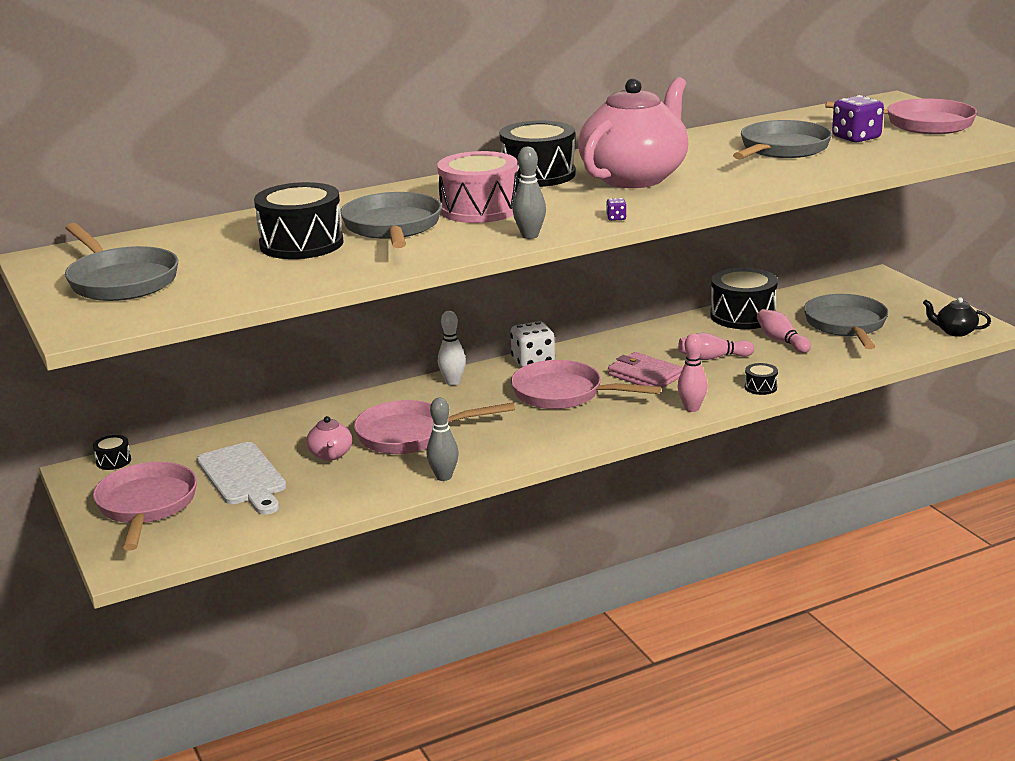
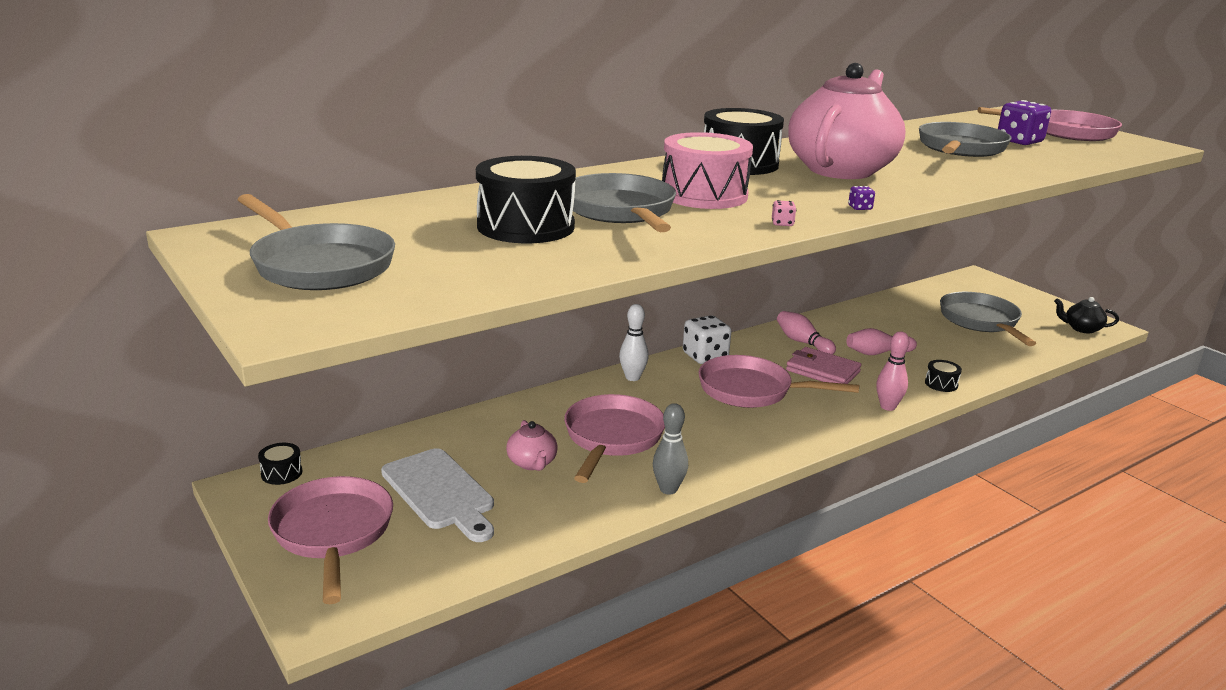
camera: 10 degrees left, 0 degrees up
(410, 435) = (612, 438): pink pan -> pink pan turned 120 degrees clockwise
(530, 236) = (782, 223): grey bowling pin -> pink dice
(743, 316) = (881, 311): black drum -> none
(781, 341) = (931, 336): pink bowling pin -> pink bowling pin (802, 342)

